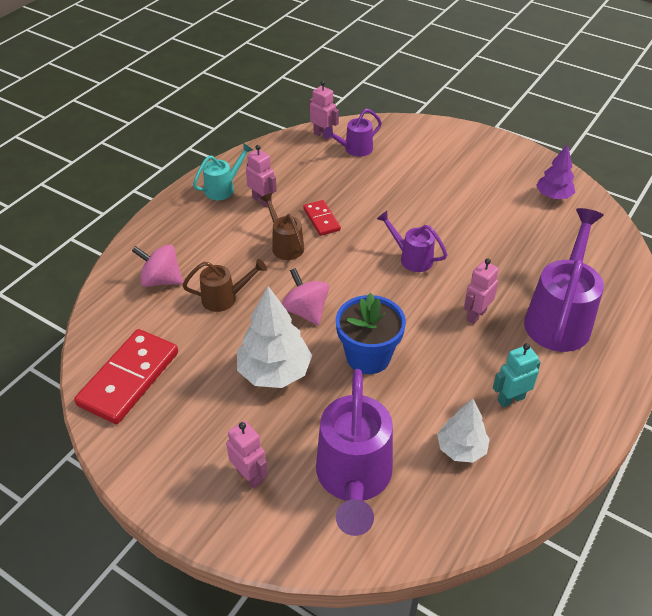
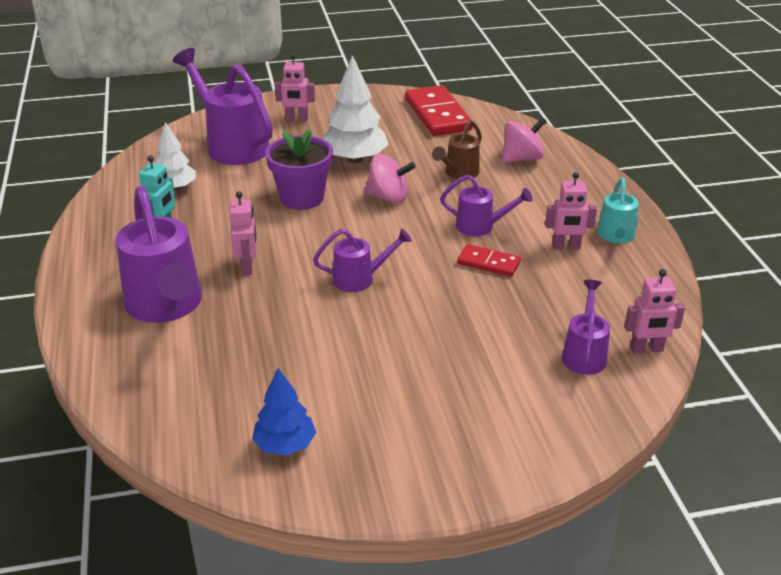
camera: 135 degrees right, 10 degrees down
(285, 245) = (480, 226): brown watering can -> purple watering can
(368, 356) = (302, 198): blue flower pot -> purple flower pot
(553, 196) = (285, 445): purple tree -> blue tree

